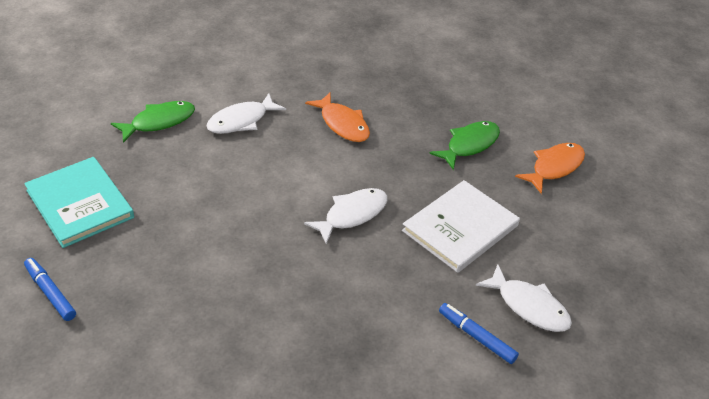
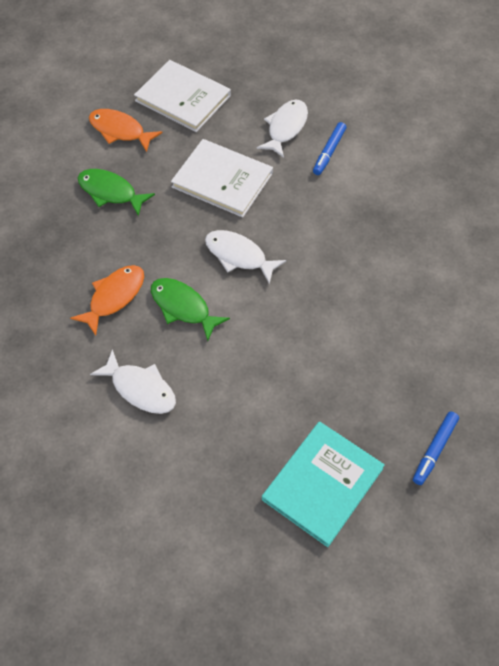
camera: 105 degrees left, 15 degrees up
(159, 122) = (171, 469): green fish -> green fish (183, 307)
(597, 226) = (183, 98): none -> white book

